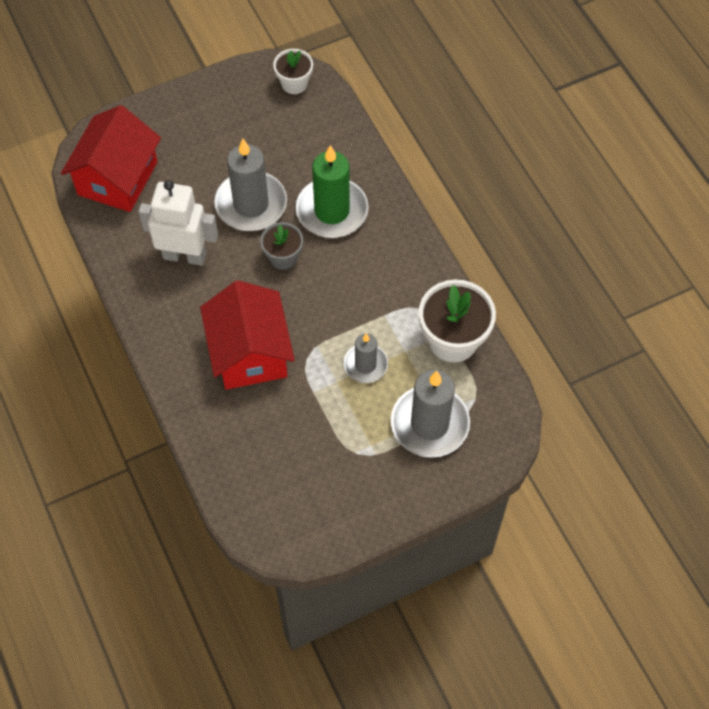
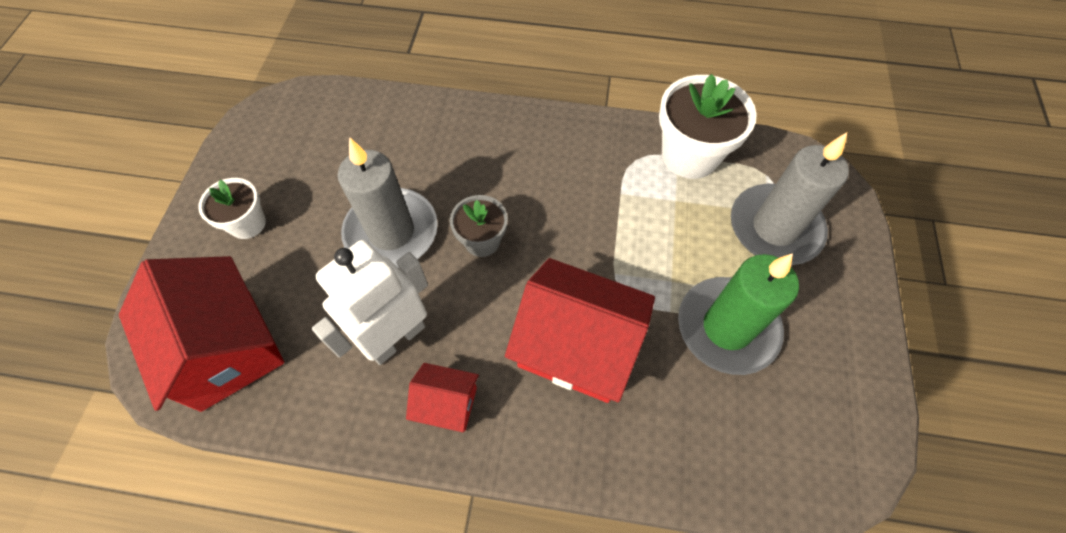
camera: 55 degrees left, 0 degrees up
(165, 307) = (447, 403): none -> red house
(294, 83) = (290, 112): white flower pot -> white flower pot (247, 223)
(332, 211) = (464, 167): green candle -> green candle (727, 327)
(365, 365) = (669, 243): grey candle -> none

